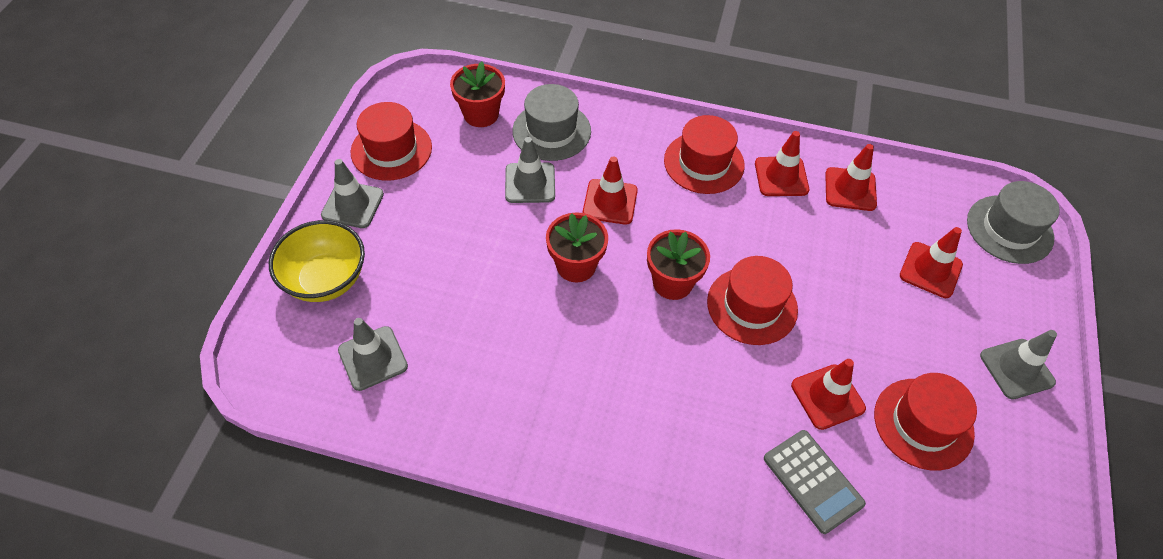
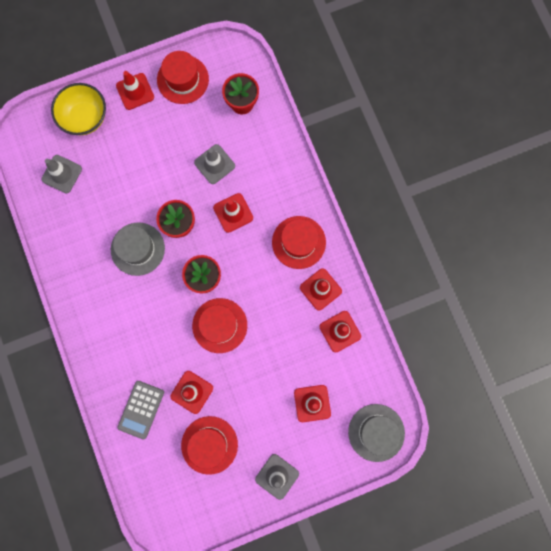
camera: 55 degrees right, 25 degrees up
(352, 205) = (135, 91): grey traffic cone -> red traffic cone
(551, 131) = (259, 148): grey hat -> grey hat (137, 249)

